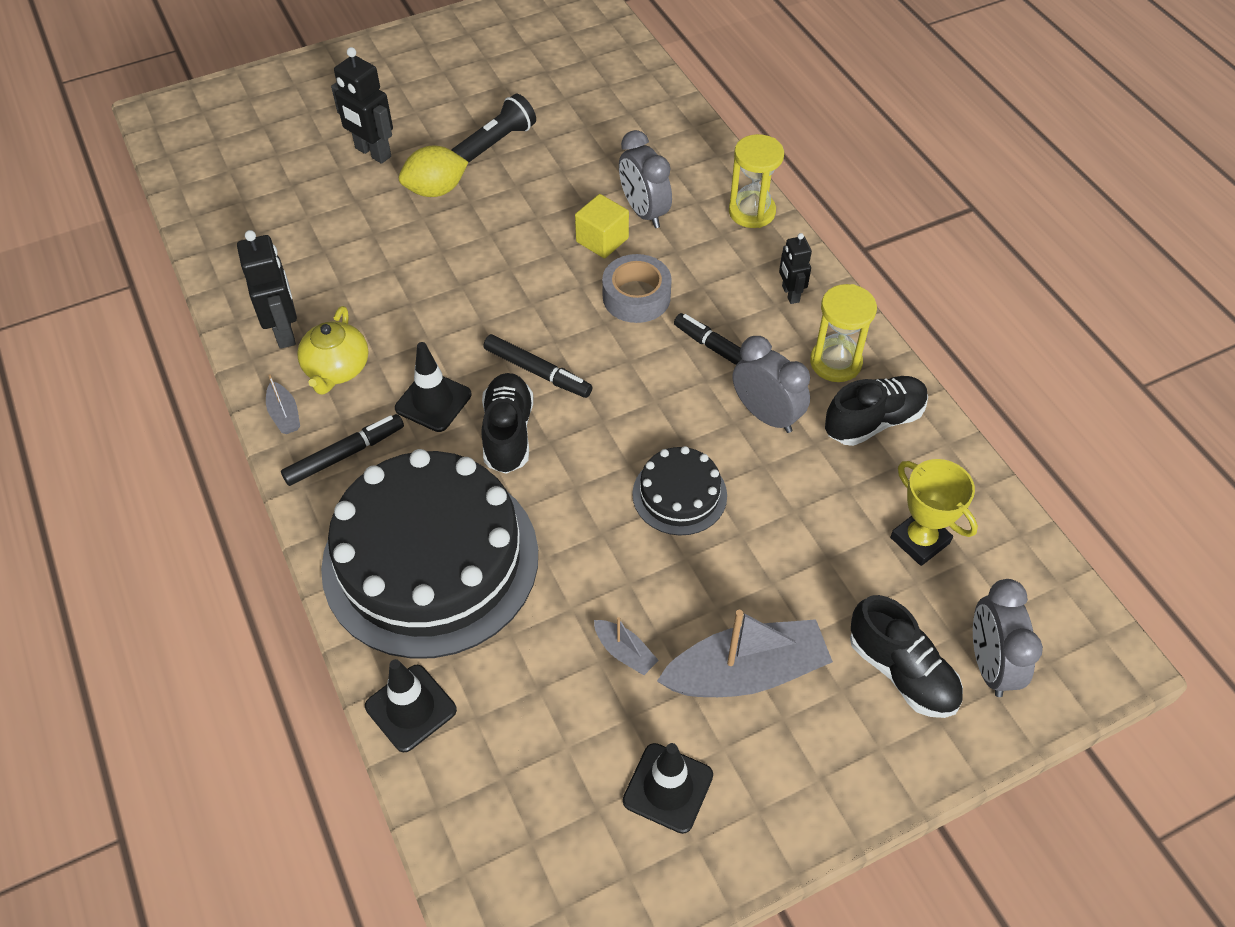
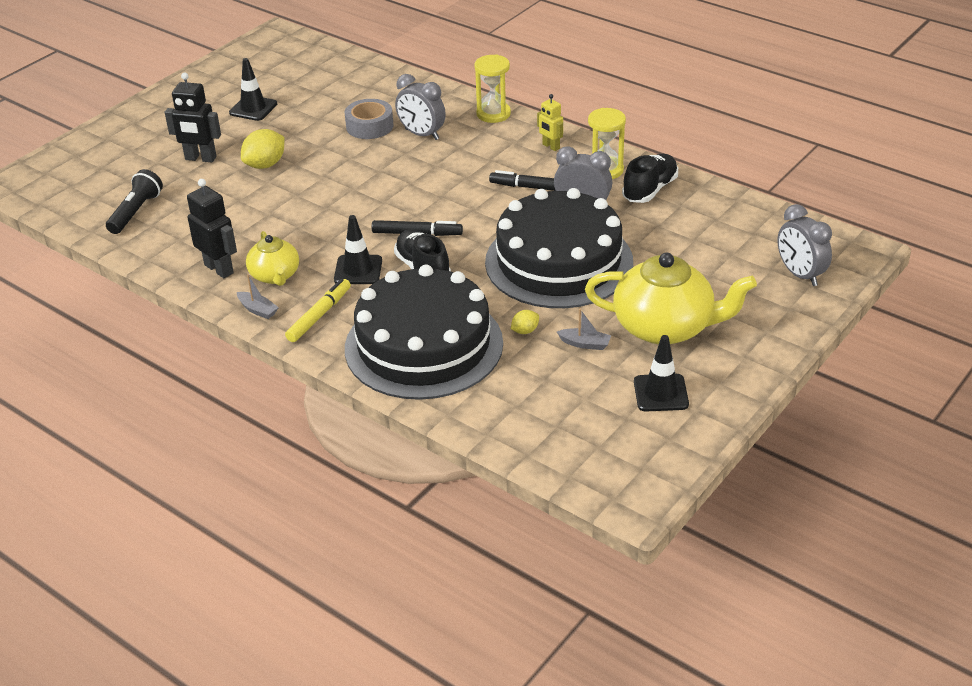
camera: 25 degrees left, 15 degrees down
(345, 455) = (319, 315): black marker -> yellow marker
(411, 708) = (471, 417): black traffic cone -> black traffic cone (253, 108)
(496, 143) = (287, 128): black flashlight -> black flashlight (136, 212)
(564, 594) = (525, 331): none -> yellow lemon
(602, 240) = (405, 156): yellow cube -> none
(636, 297) = (452, 177): grey tape -> grey tape (369, 126)
(679, 494) = (559, 261): black cake -> black cake, size x2.20
(745, 673) = (665, 327): grey boat -> yellow teapot
(790, 294) = (550, 146): black robot -> yellow robot
(902, 671) = (754, 295): black shoe -> none
(920, 540) = (719, 234): yellow trophy -> none

